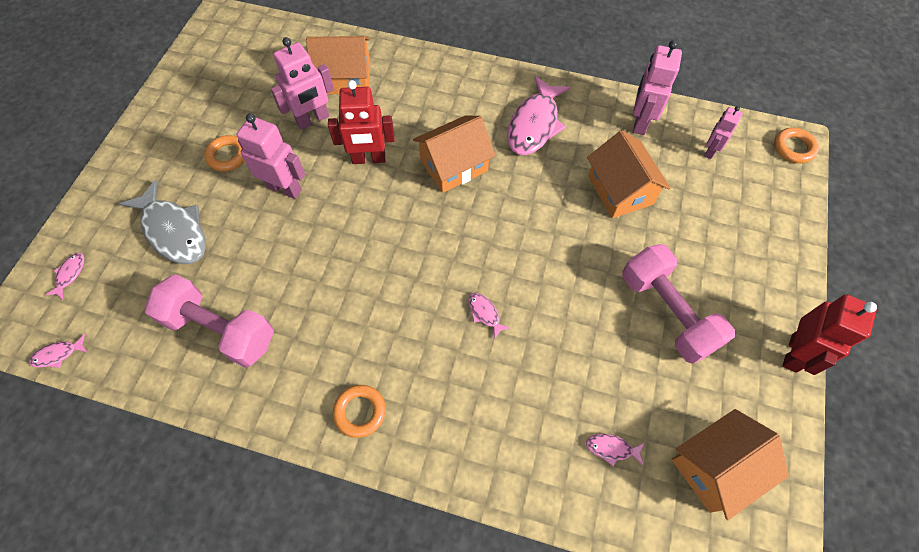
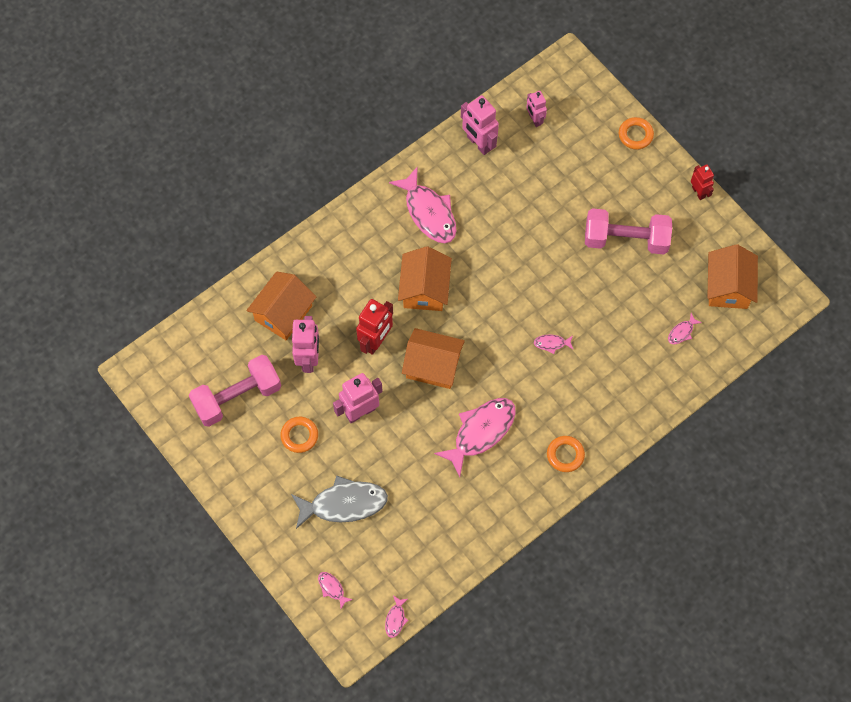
camera: 55 degrees left, 5 degrees up
(220, 329) = (449, 509): pink dumbbell -> pink dumbbell (237, 397)
(331, 306) = (481, 432): none -> pink fish
(620, 190) = (523, 199): orange house -> orange house (433, 366)
(793, 148) = (571, 68): orange ring -> orange ring (635, 135)
(794, 353) = (698, 192): red robot -> red robot, size x0.61

